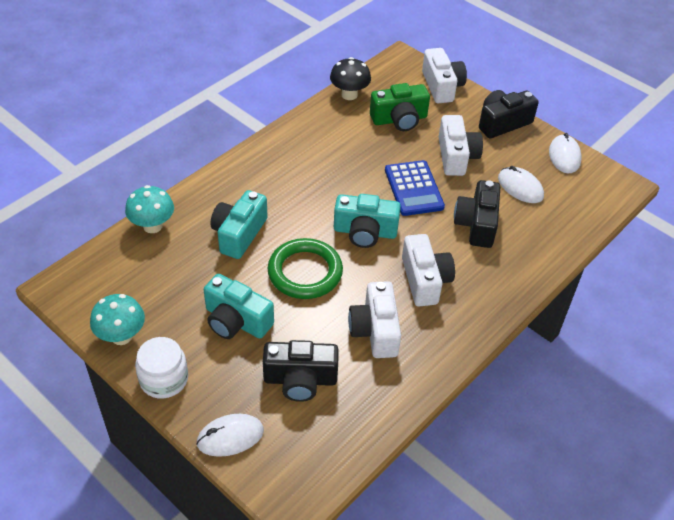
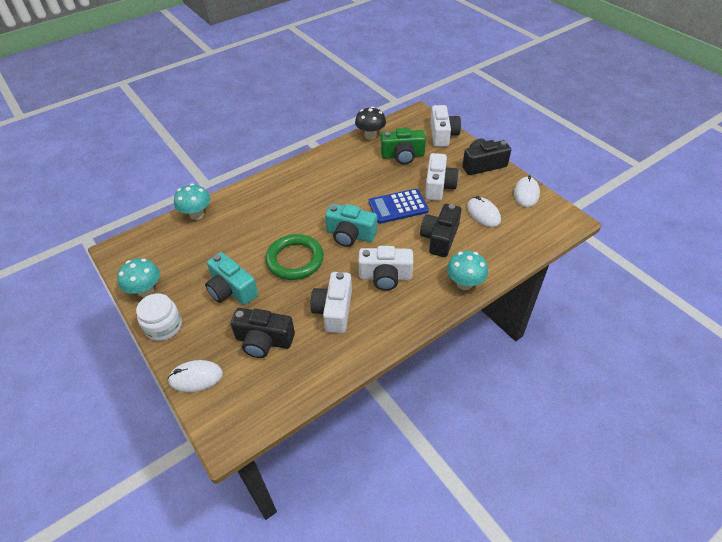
camera: 15 degrees right, 0 degrees up
(239, 234) = (256, 226): turquoise camera -> none
(414, 188) = (398, 207): blue calculator -> blue calculator turned 75 degrees clockwise
(425, 280) = (385, 276): white camera -> white camera turned 90 degrees clockwise
(521, 278) = (464, 283): none -> turquoise mushroom

